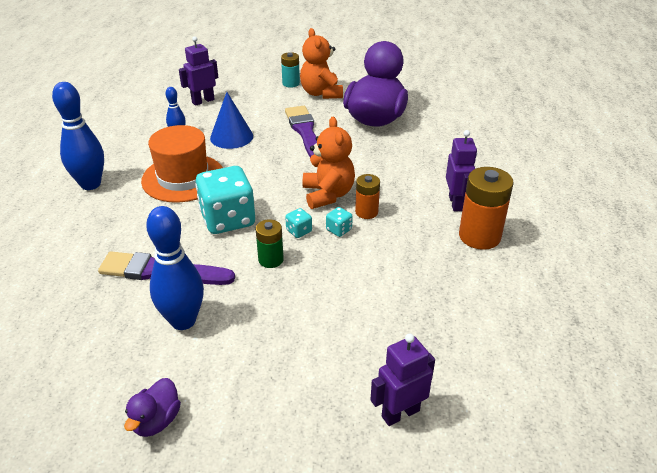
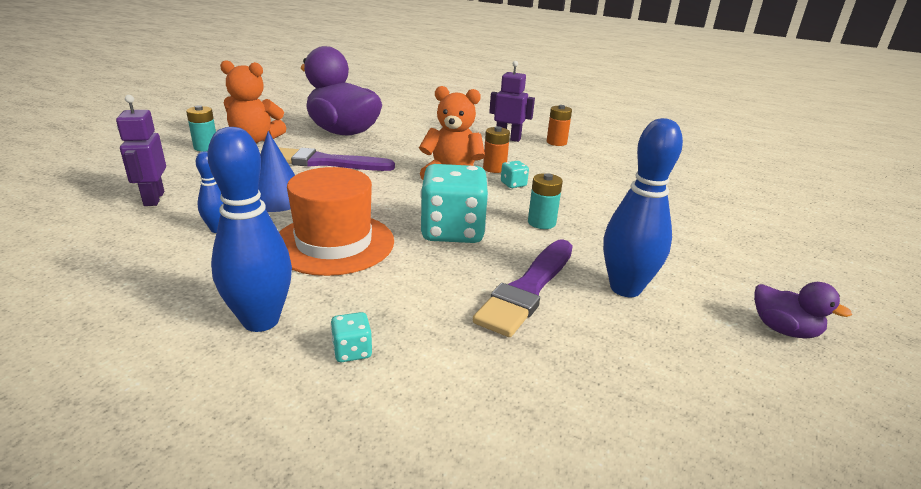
camera: 70 degrees left, 10 degrees down
(271, 260) = (541, 222): green battery -> turquoise battery
(299, 231) = (502, 201): turquoise dice -> turquoise dice (352, 351)
(400, 413) = (755, 213): purple robot -> none
(479, 236) = (556, 142): orange battery -> orange battery, size x0.58

